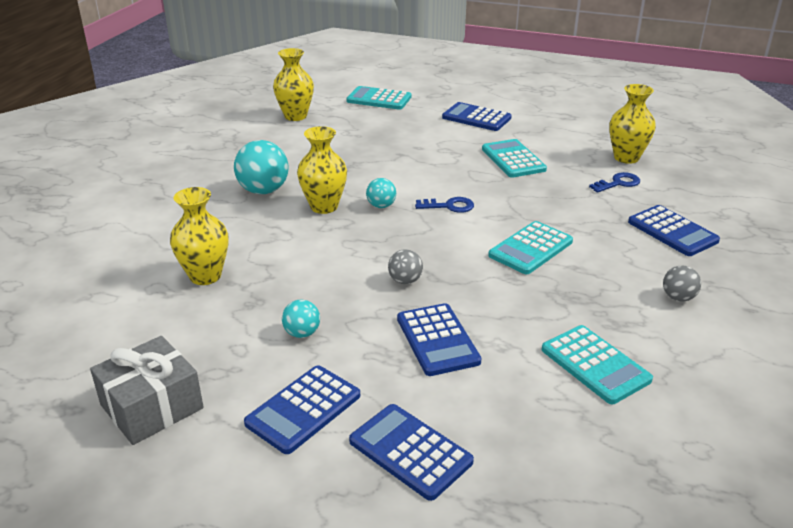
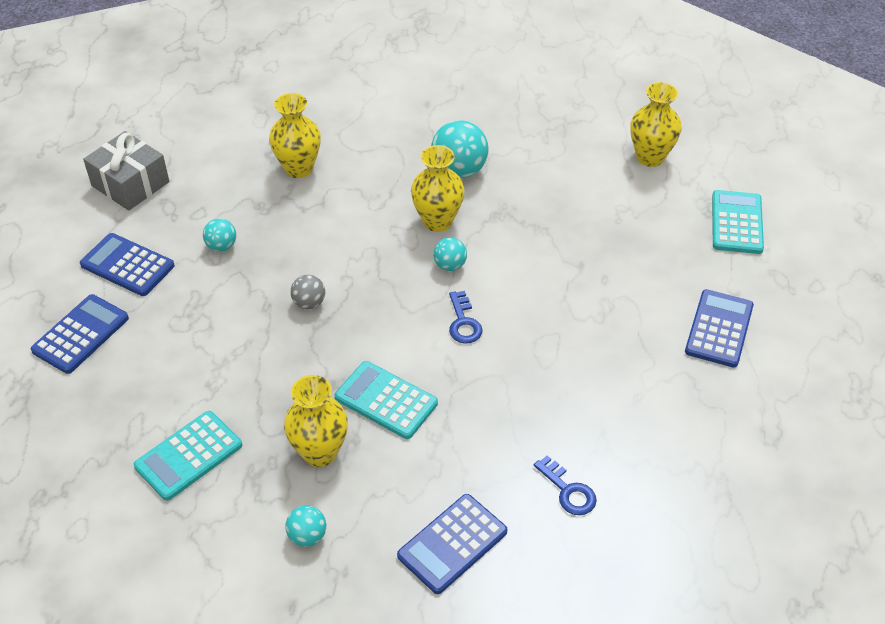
camera: 80 degrees right, 15 degrees up
(437, 340) = (218, 337): blue calculator -> none
(513, 159) = (602, 375): turquoise calculator -> none
(626, 158) = (651, 504): yellow vase -> yellow vase (320, 452)
(678, 297) = (307, 536): grey ball -> turquoise ball

